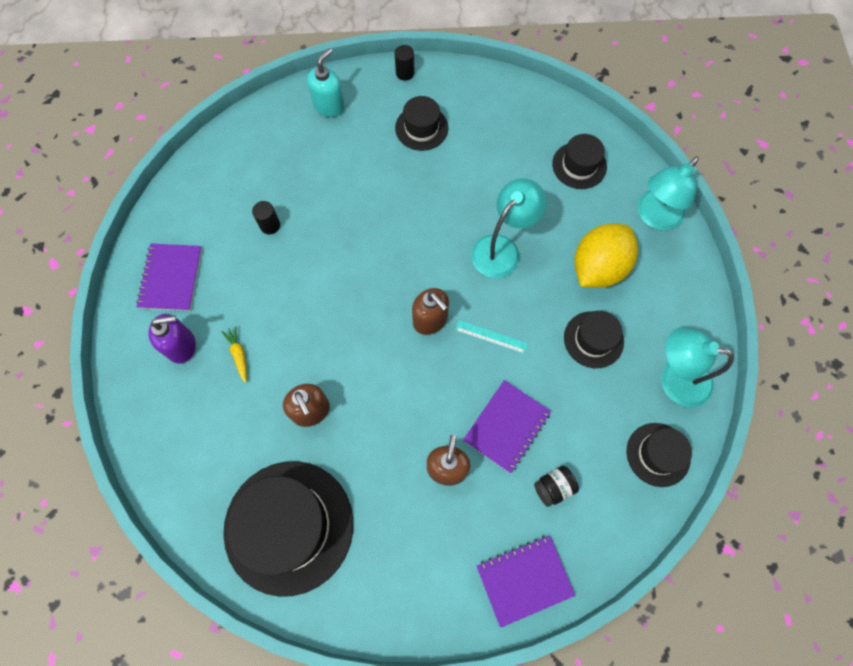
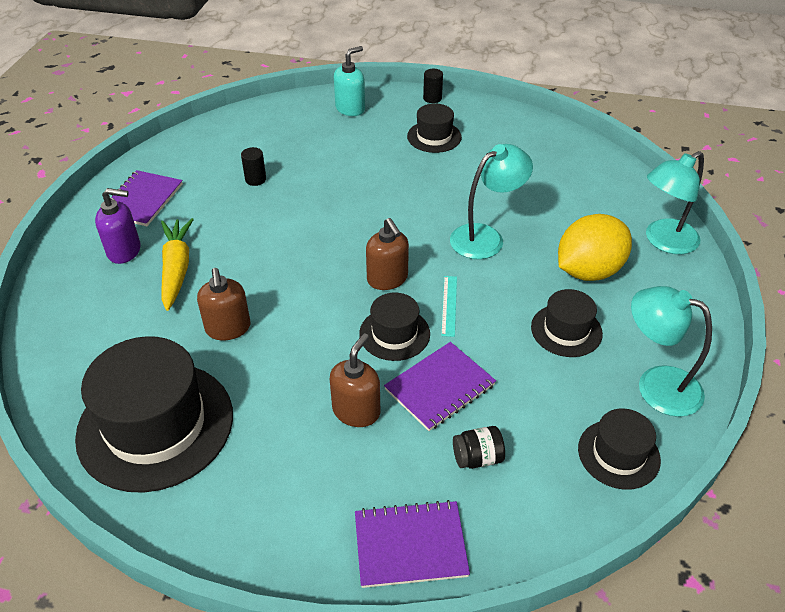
camera: 15 degrees right, 25 degrees down
(239, 355) = (176, 269): yellow carrot -> yellow carrot, size x2.00
(491, 336) = (449, 305): turquoise ruler -> turquoise ruler turned 60 degrees clockwise
(579, 165) = (589, 188): black hat -> black hat (394, 333)

